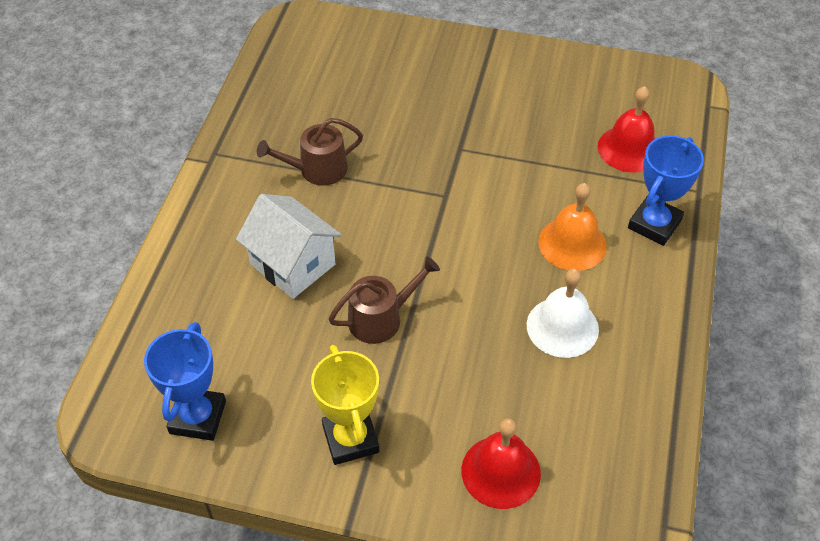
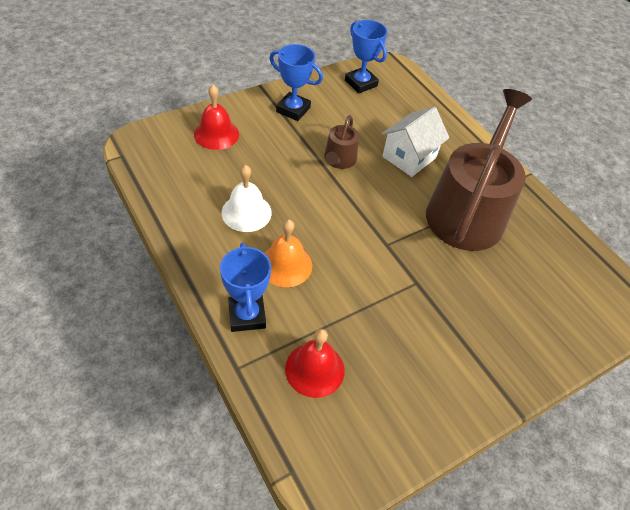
camera: 130 degrees right, 0 degrees up
(293, 264) = (409, 157): white house -> white house turned 45 degrees counterclockwise
(317, 170) = (468, 211): brown watering can -> brown watering can, size x2.25
(350, 439) = (293, 109): yellow trophy -> blue trophy

